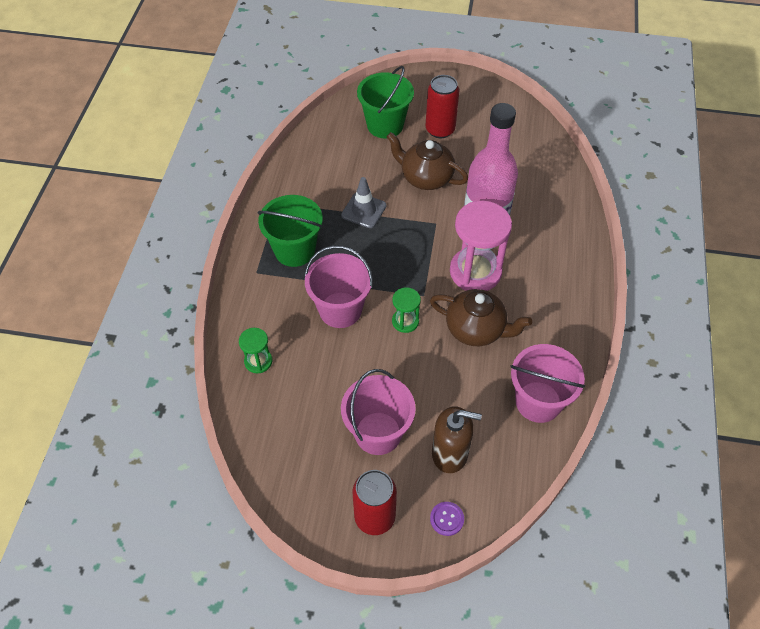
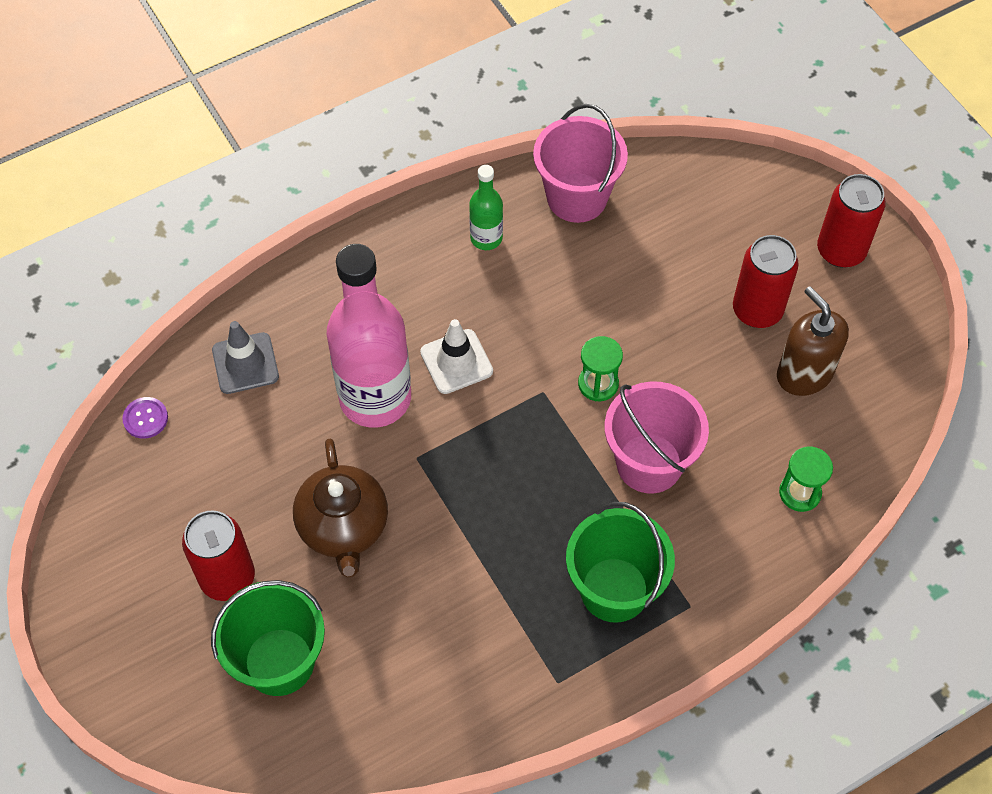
camera: 130 degrees left, 5 degrees up
(364, 210) = (472, 559): grey traffic cone -> grey traffic cone (245, 363)
(378, 433) = (757, 310): pink bucket -> red can
(447, 519) = (779, 194): purple button -> purple button (145, 418)
(450, 453) = (712, 234): brown soap dispenser -> brown soap dispenser (804, 374)
(475, 272) = (456, 362): pink hourglass -> white traffic cone
(476, 329) = (540, 308): brown teapot -> none
(545, 336) = (486, 238): none -> green bottle

